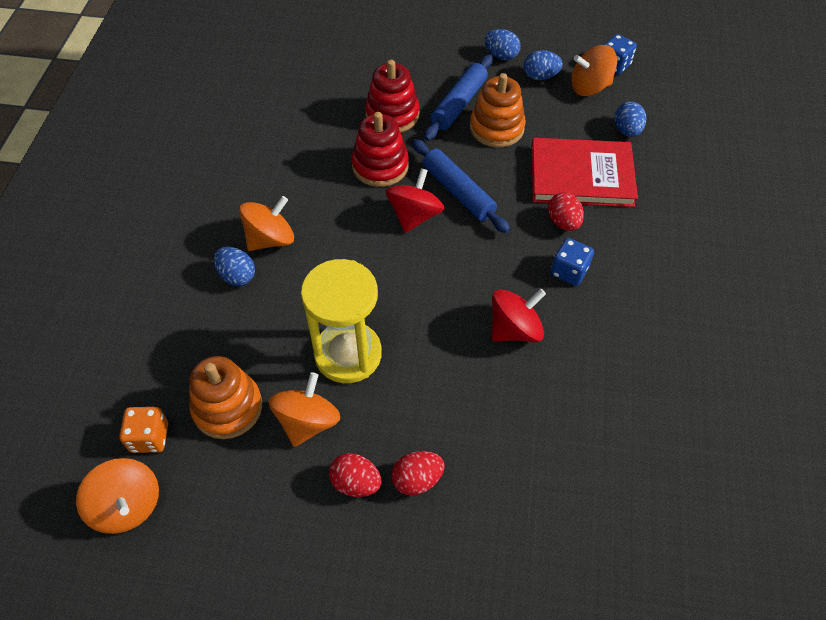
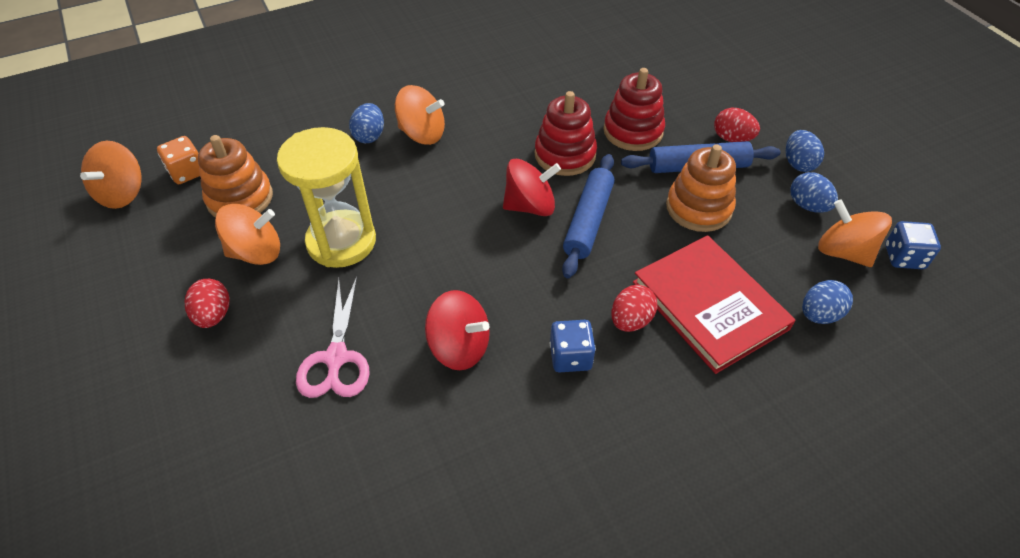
camera: 55 degrees right, 5 degrees down
(417, 480) = (240, 357): red egg -> red egg (732, 138)
(467, 412) = (336, 358): none -> pink scissors

